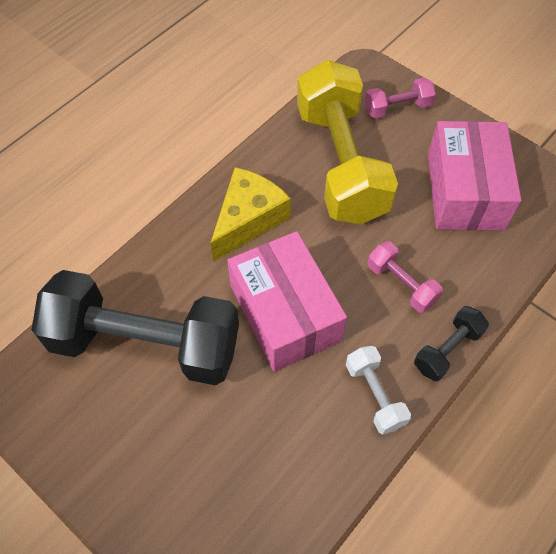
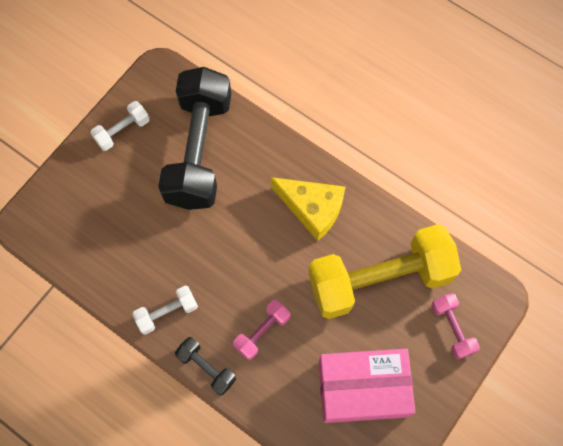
camera: 85 degrees right, 10 degrees up
(92, 449) = (122, 131): none -> white dumbbell
(285, 313) = (230, 244): pink box -> none

